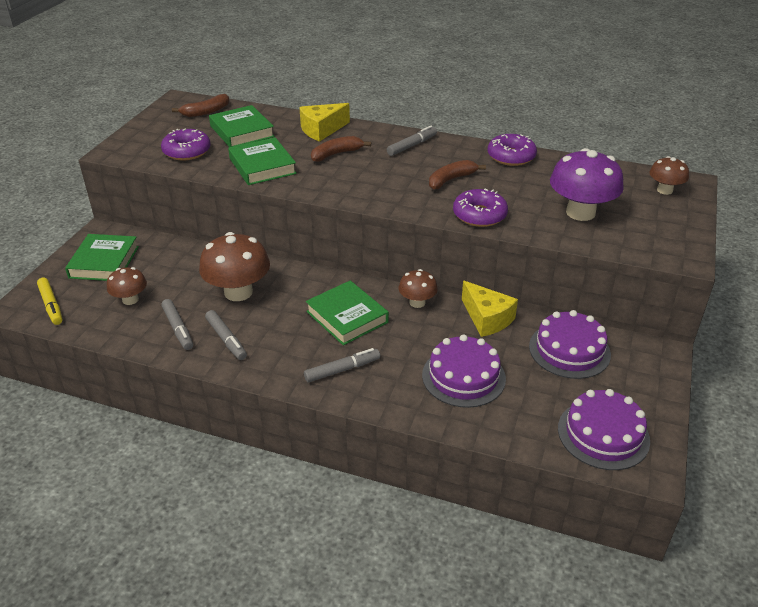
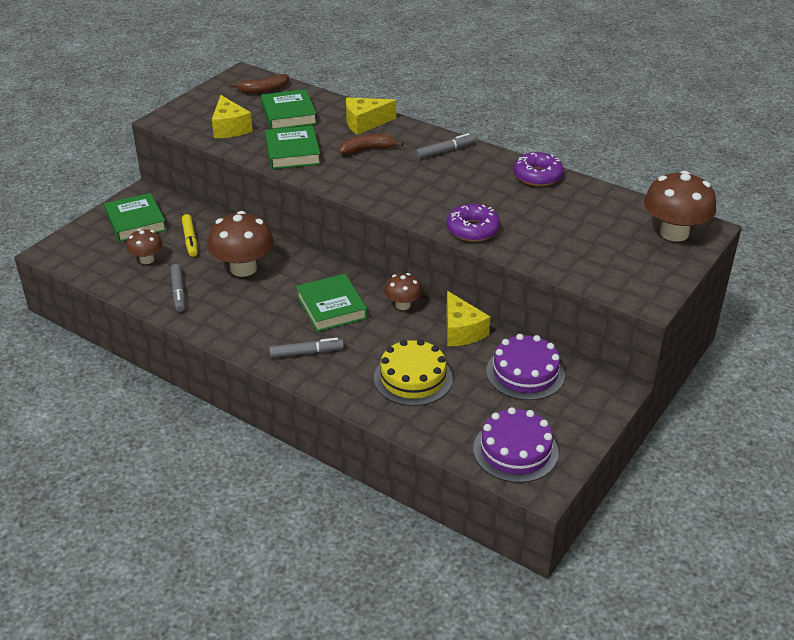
camera: 15 degrees right, 0 degrees up
(51, 305) = (79, 253): yellow marker -> yellow marker (190, 240)
(104, 262) = (136, 222): green book -> green book turned 45 degrees counterclockwise
(187, 151) = (230, 128): purple donut -> yellow cheese
(226, 339) = (216, 308): grey marker -> none
(451, 180) = (464, 191): brown banana -> none
(463, 376) = (413, 378): purple cake -> yellow cake
(580, 212) = (573, 242): purple mushroom -> none
(664, 190) = (674, 233): brown mushroom -> brown mushroom, size x1.80

